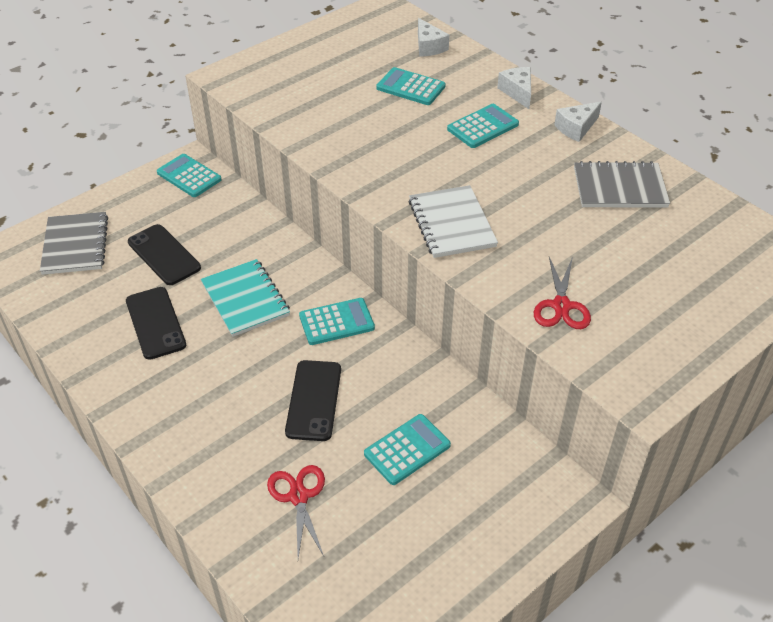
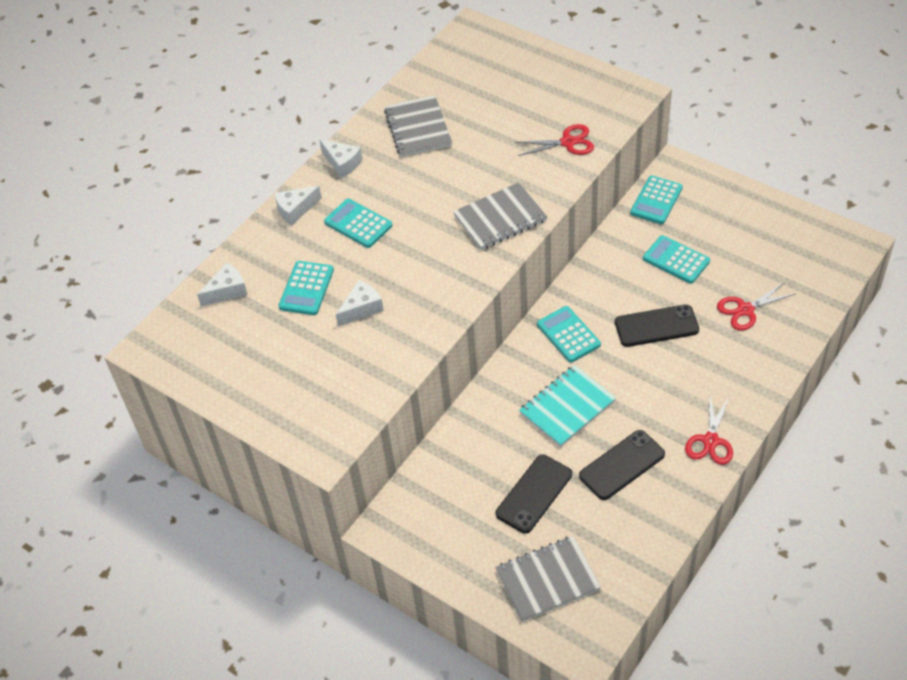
camera: 100 degrees left, 5 degrees up
(139, 402) = (710, 441): none -> red scissors
(189, 176) = (408, 519): turquoise calculator -> turquoise calculator (656, 200)
(369, 115) = (361, 308): none -> white cheese
(452, 223) = (500, 218): white notebook -> grey notebook

